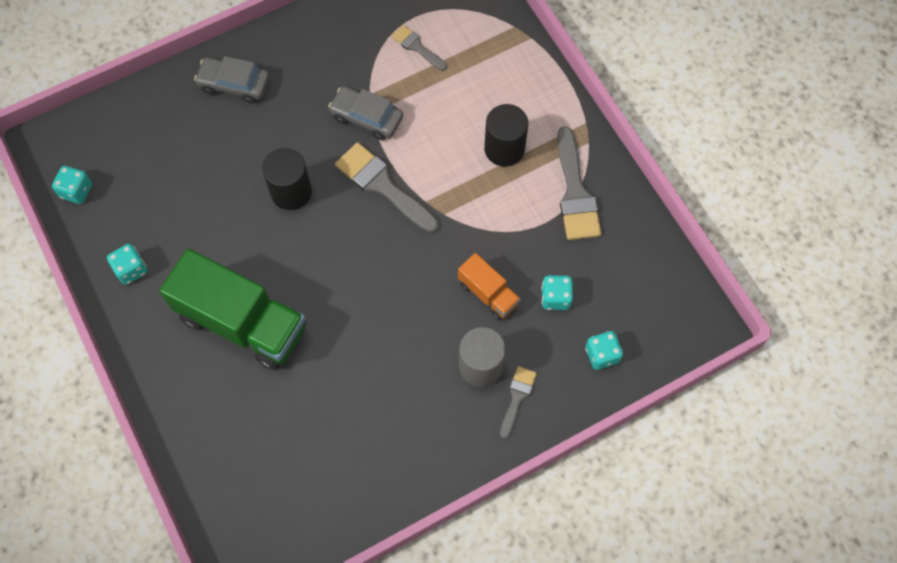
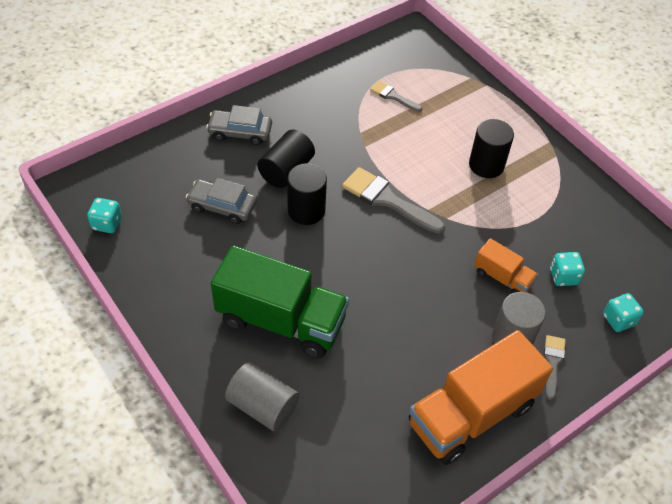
camera: 10 degrees left, 15 degrees down
(131, 269) = (167, 284): turquoise dice -> none
(209, 416) = (263, 406): none -> grey cylinder
(278, 139) = (286, 170): none -> black cylinder
(366, 117) = (361, 149): grey car -> grey car (222, 206)
(418, 446) = (471, 414): none -> orange truck
(575, 192) = (556, 193): grey brush -> none

